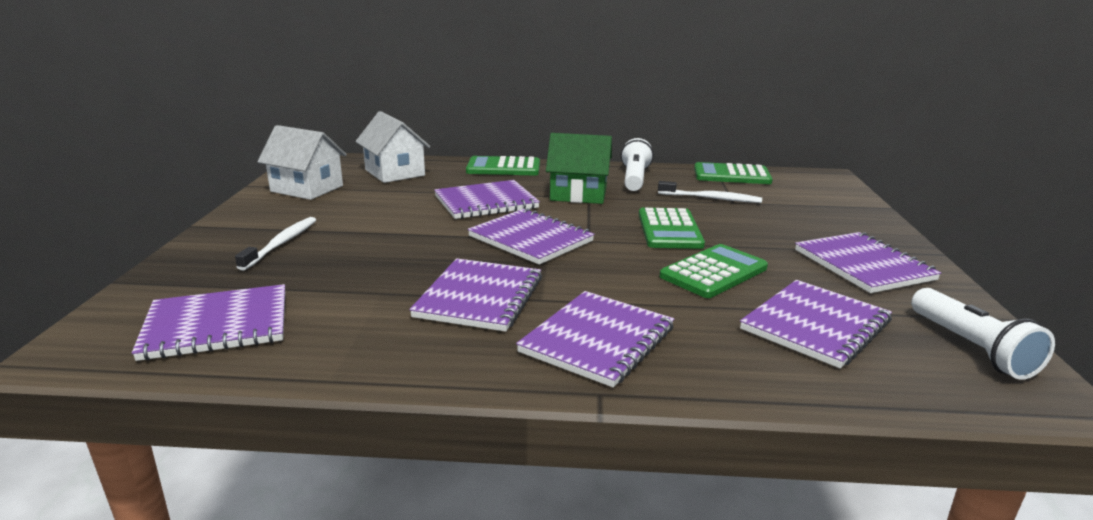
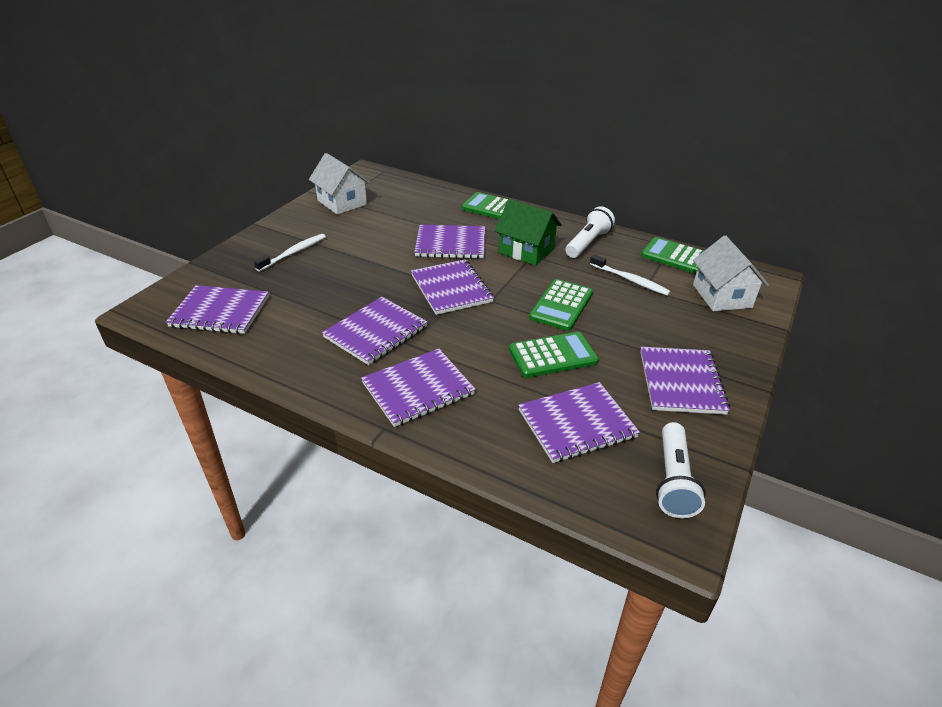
camera: 25 degrees right, 15 degrees up
(395, 172) = (411, 197): white house -> white house (722, 296)

